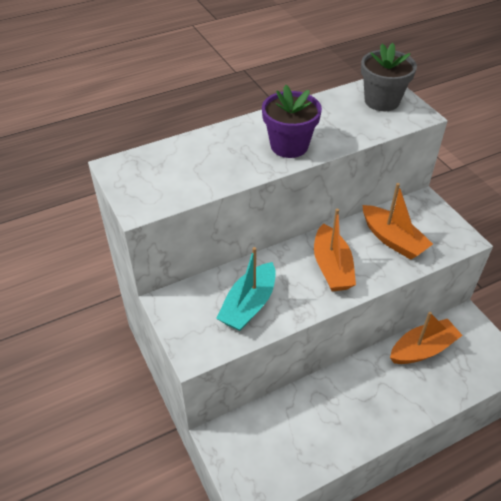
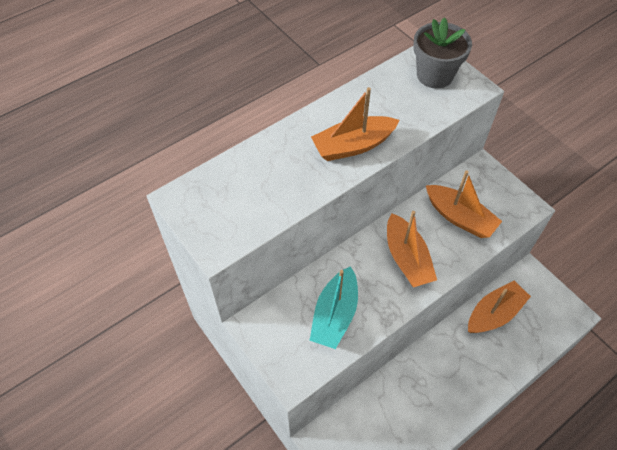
camera: 10 degrees left, 10 degrees up
(289, 146) = (353, 146): purple flower pot -> orange boat

